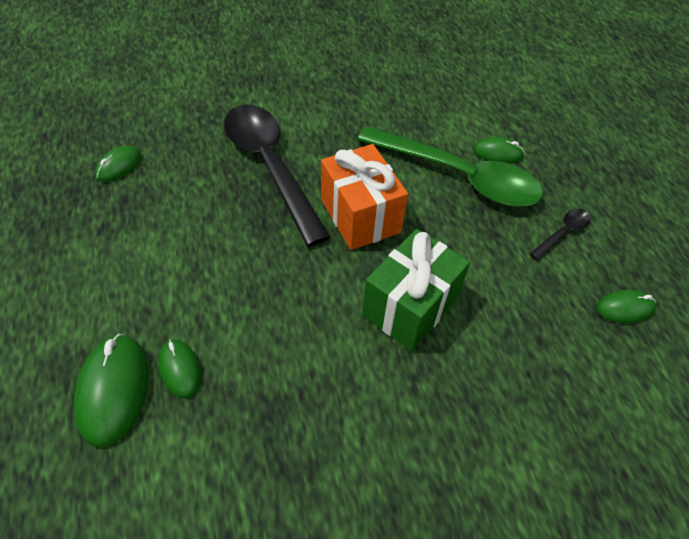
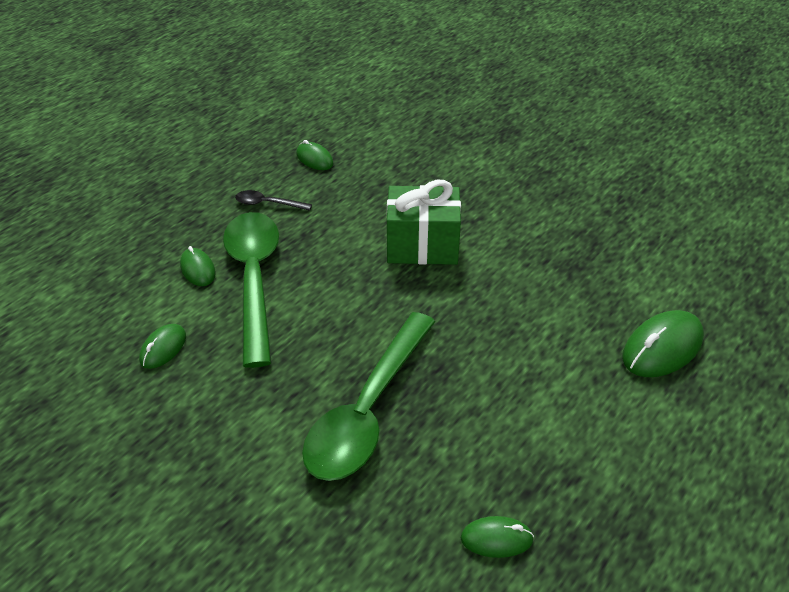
camera: 125 degrees left, 10 degrees down
(180, 369) = (606, 326): green mouse -> green mouse (163, 348)
(270, 167) = (368, 410): black spoon -> green spoon
(360, 216) = (364, 314): orange gift -> none

